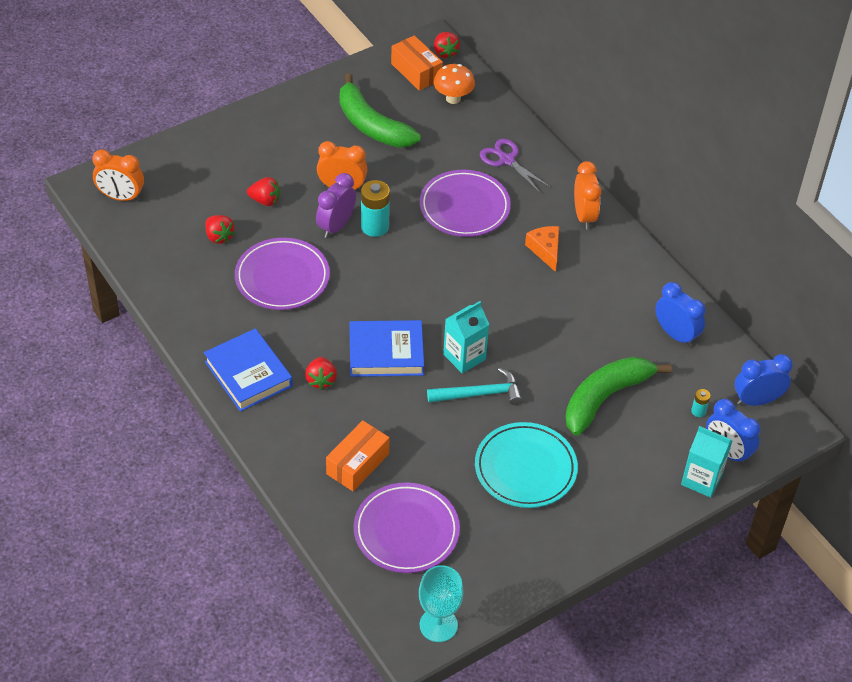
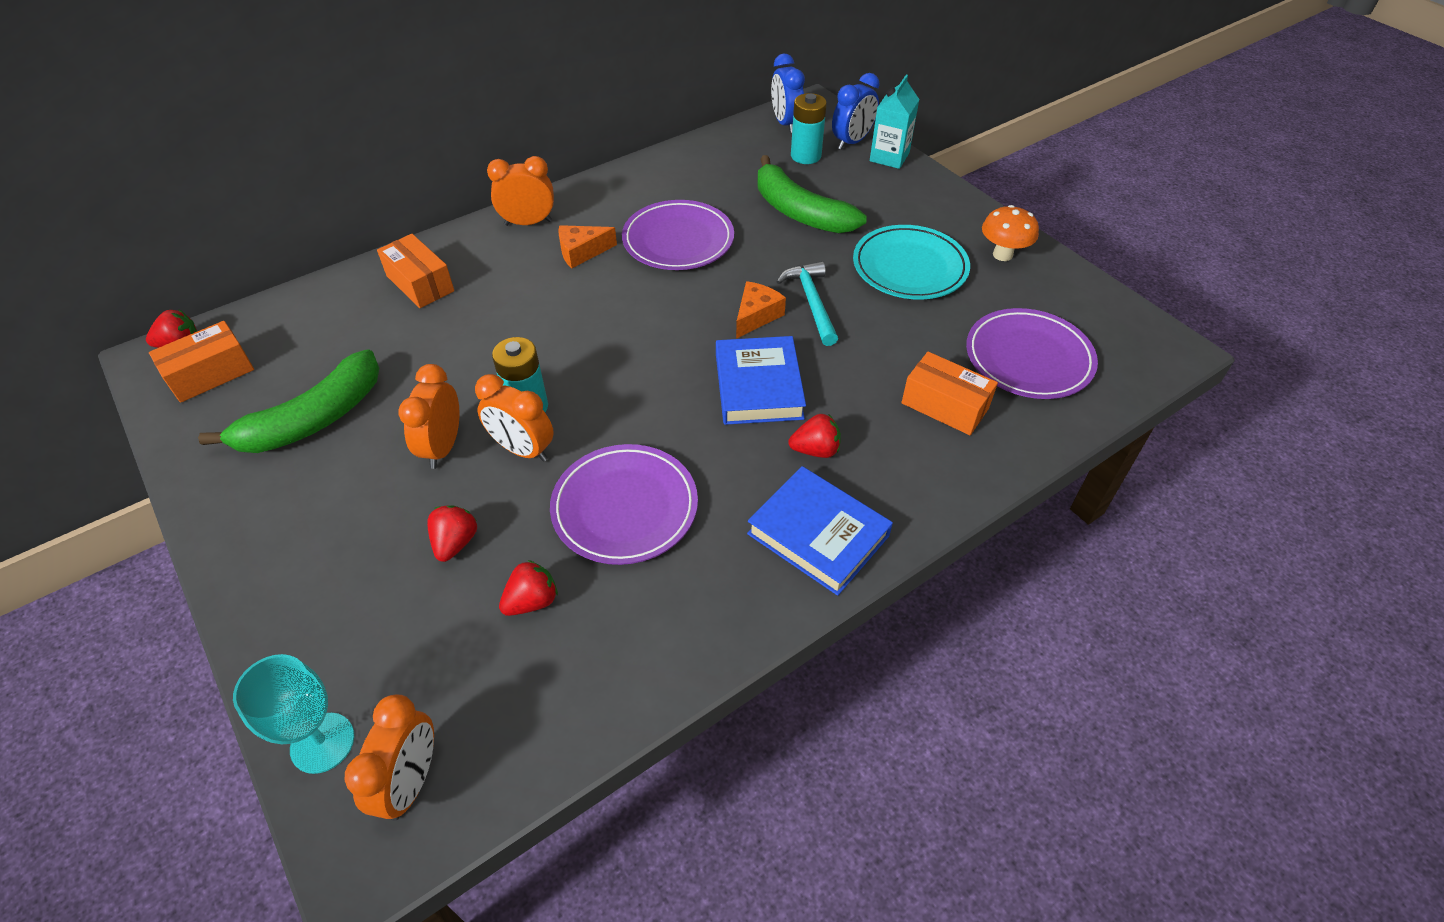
camera: 90 degrees left, 0 degrees up
(248, 374) = (818, 535): blue book -> blue book turned 75 degrees clockwise
(336, 226) = (523, 450): purple clock -> orange clock
(438, 625) = (1141, 329): turquoise goblet -> turquoise goblet (322, 743)
(453, 98) = (284, 334): orange mushroom -> orange mushroom (1002, 255)
(464, 207) = (500, 320): purple plate -> purple plate (678, 240)
(464, 357) = (756, 316): turquoise carton -> orange cheese
(507, 160) = (420, 283): purple scissors -> orange box
(675, 335) = (707, 166): blue clock -> none
(698, 411) = (805, 156): turquoise battery -> turquoise battery, size x2.05

